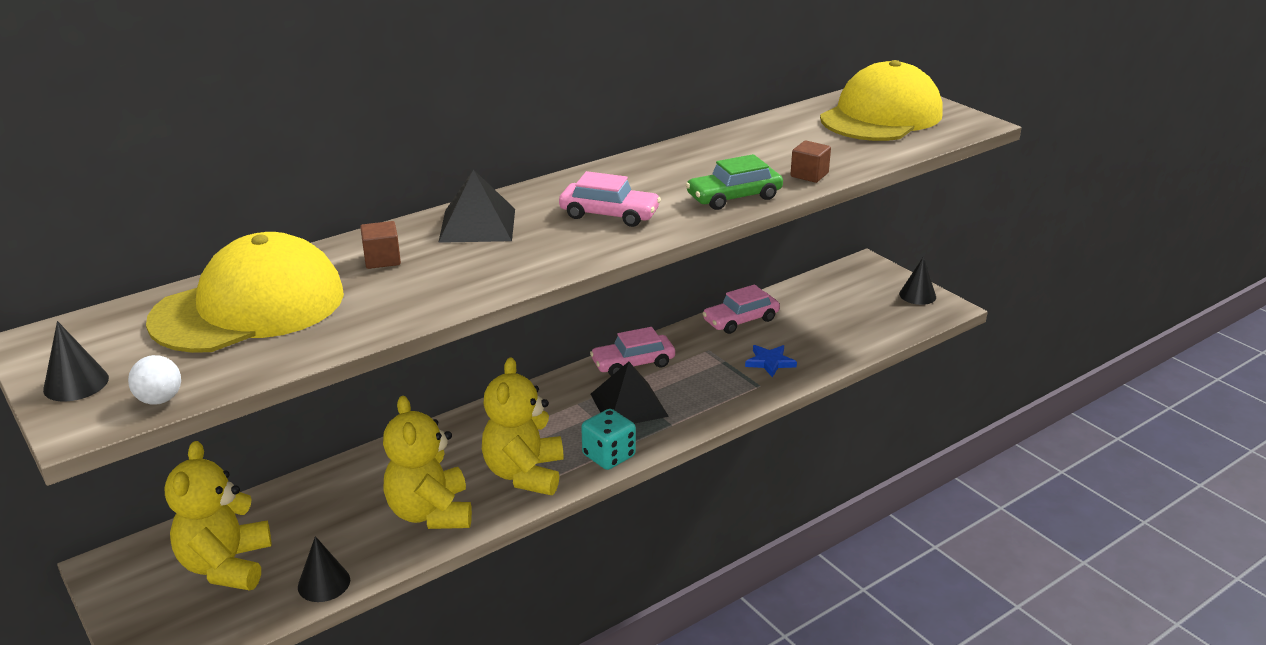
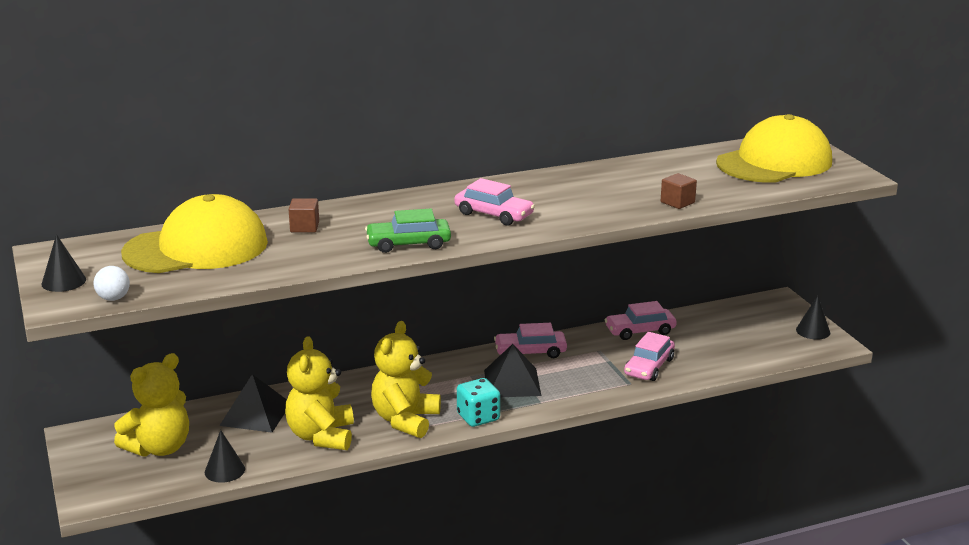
camera: 15 degrees right, 5 degrees down
(226, 565) = (159, 448): yellow teddy bear -> yellow teddy bear turned 150 degrees counterclockwise
(477, 225) = (387, 211): black pyramid -> black pyramid (255, 414)
(734, 197) = (602, 212): green car -> green car (408, 244)
(770, 362) = (649, 367): blue star -> pink car

